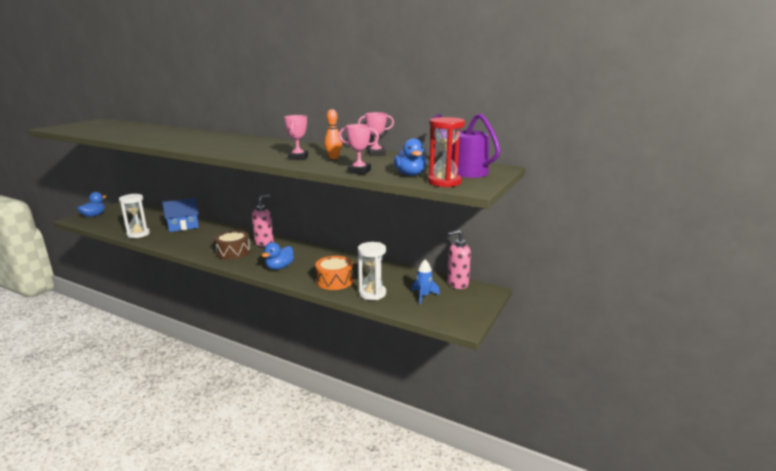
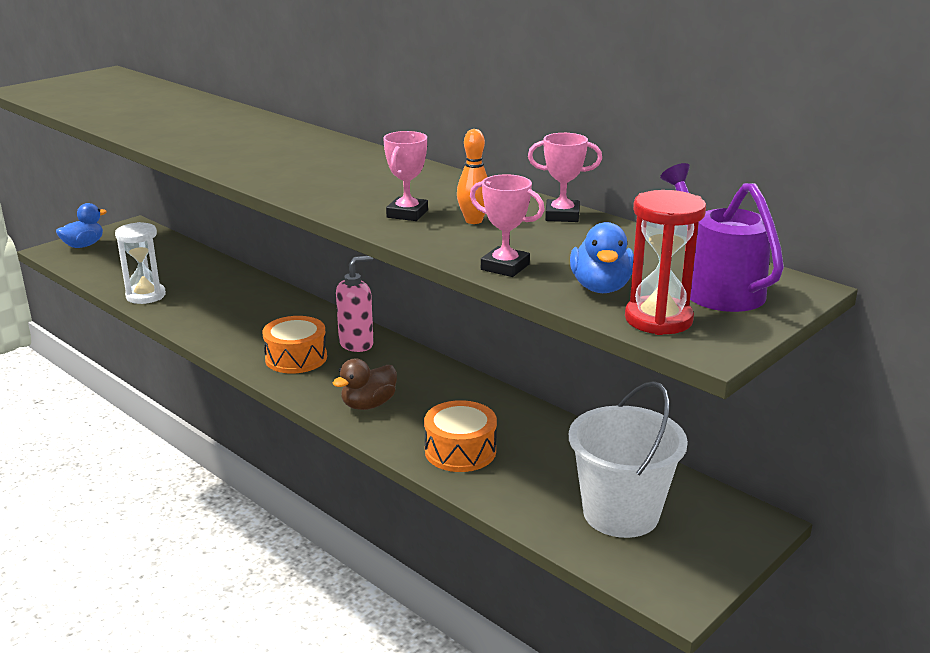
camera: 15 degrees right, 5 degrees up
(183, 226) = (225, 287): blue house -> none
(233, 252) = (296, 358): brown drum -> orange drum
(279, 267) = (368, 405): blue duck -> brown duck
(372, 293) = (522, 491): white hourglass -> none
(423, 296) = (621, 513): blue rocket -> white bucket
(457, 284) = (699, 495): pink soap dispenser -> none

